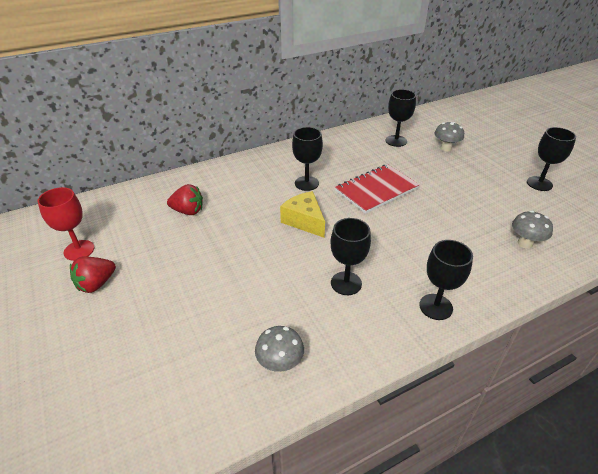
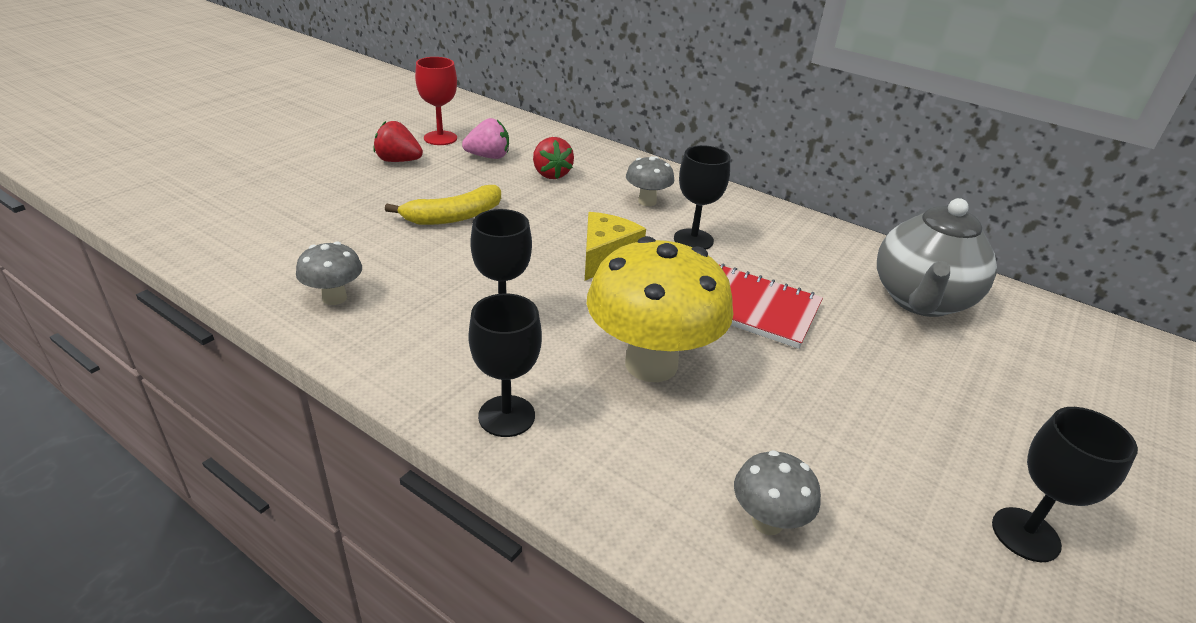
camera: 60 degrees right, 5 degrees down
(135, 233) = (488, 157): none -> pink strawberry
(210, 274) = (453, 217): none -> yellow banana
(396, 141) = (920, 301): black goblet -> grey teapot
(411, 239) = (651, 364): none -> yellow mushroom
(445, 148) = (978, 366): grey mushroom -> grey mushroom (647, 201)

